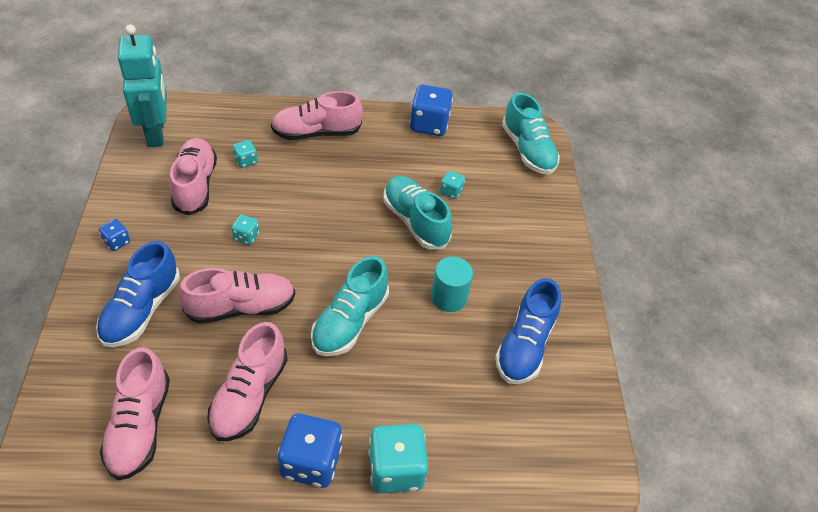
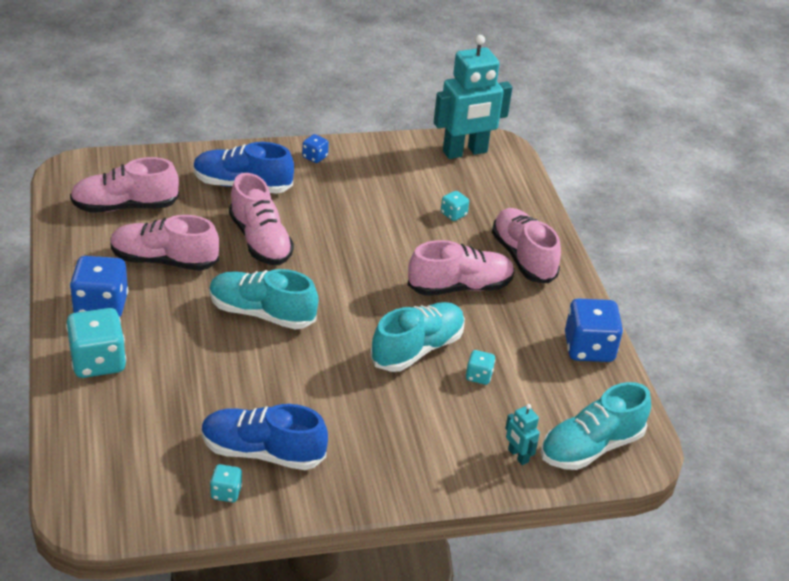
camera: 80 degrees right, 10 degrees down
(195, 185) = (404, 188): pink shoe -> pink shoe (460, 287)
(246, 236) = (349, 230): turquoise dice -> turquoise dice (226, 492)
(449, 297) = (314, 385): turquoise cylinder -> none
(534, 190) = (518, 456): none -> turquoise robot

